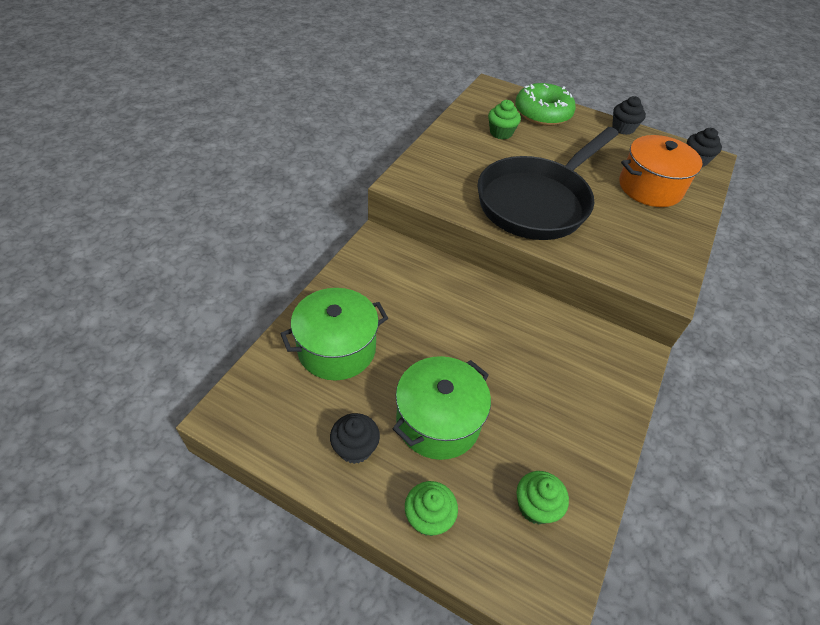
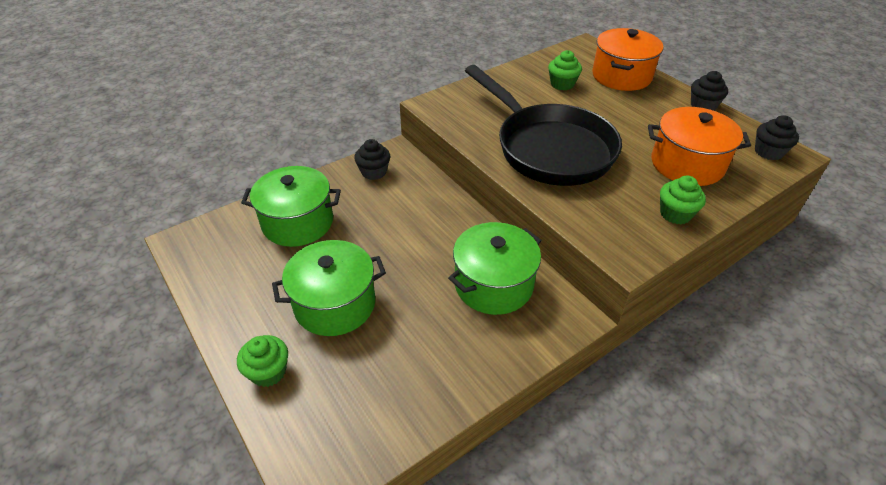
camera: 30 degrees right, 5 degrees down
(355, 448) = (254, 298): black cupcake -> black cupcake (374, 172)
(535, 506) = (364, 403): green cupcake -> green cupcake (675, 214)
(537, 202) = (549, 148): black pan -> black pan turned 105 degrees counterclockwise
(542, 113) = (621, 76): green donut -> orange pot
(558, 347) = (493, 284): none -> green pot

